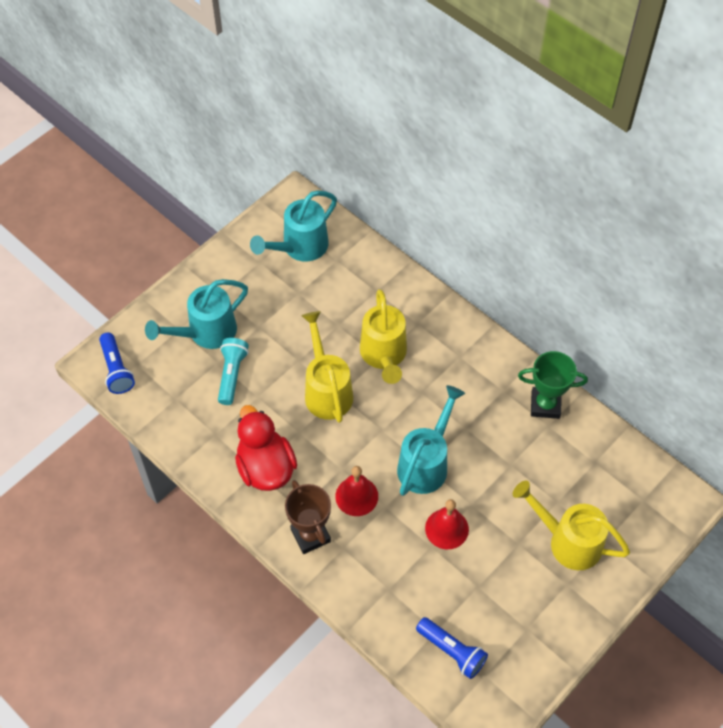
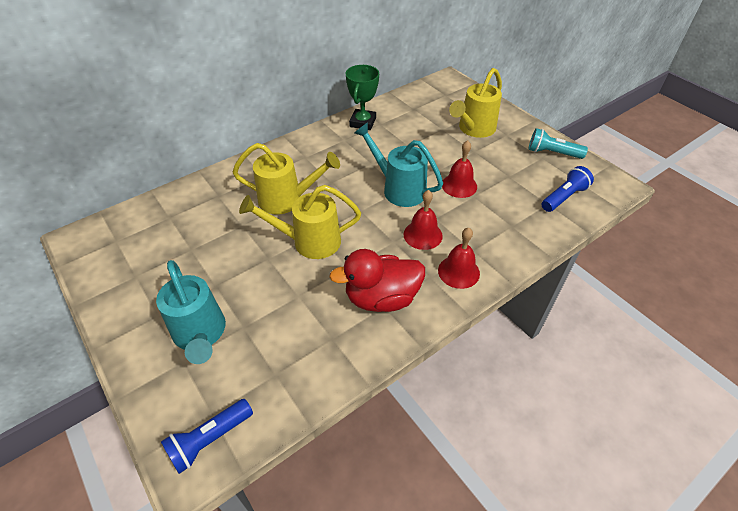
camera: 80 degrees left, 10 degrees down
(117, 369) = (209, 440): blue flashlight -> blue flashlight turned 150 degrees clockwise
(232, 375) = (264, 315): turquoise flashlight -> turquoise flashlight (552, 153)
(300, 247) = (138, 242): turquoise watering can -> none
(310, 535) = (458, 271): brown trophy -> red bell

